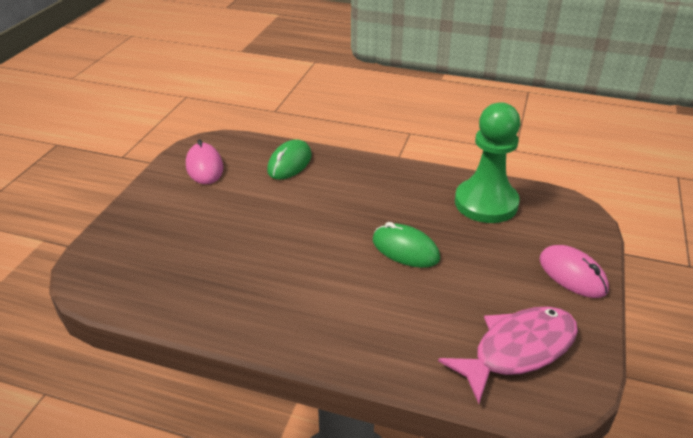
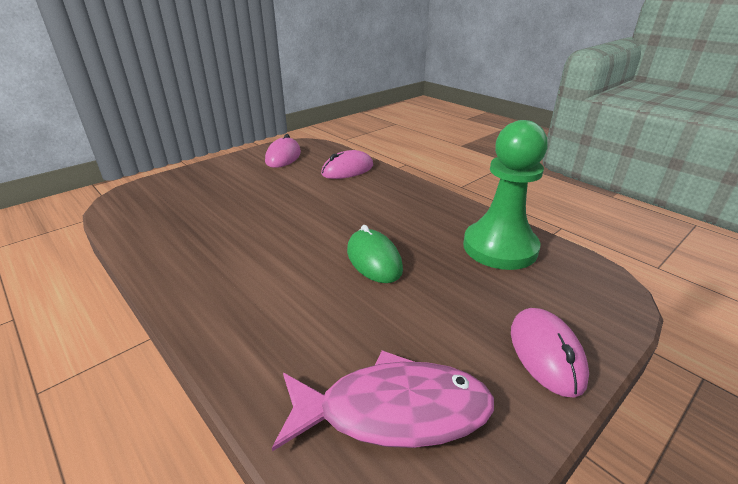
camera: 30 degrees right, 5 degrees down
(290, 163) = (347, 170): green mouse -> pink mouse

